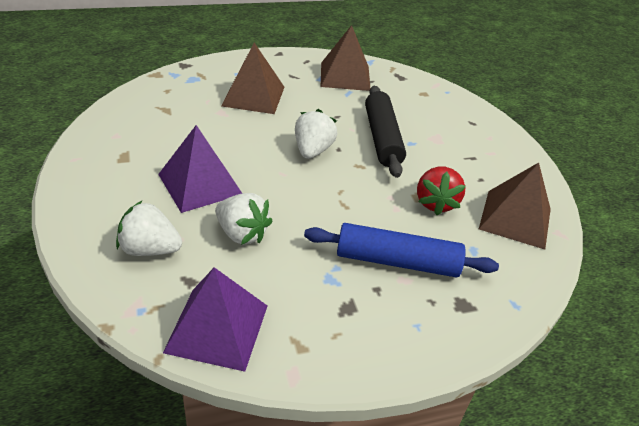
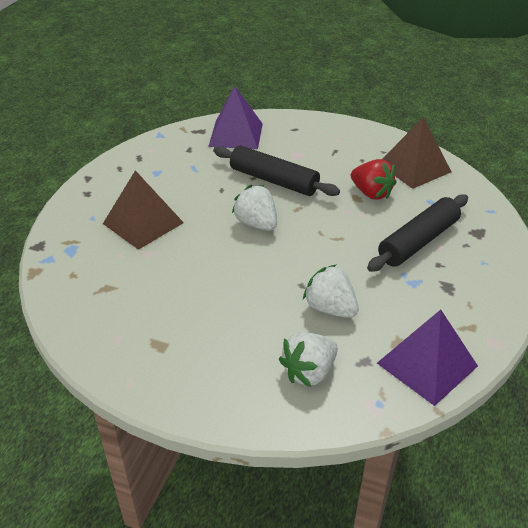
camera: 50 degrees left, 0 degrees up
(200, 184) = (245, 308): purple pyramid -> purple pyramid (236, 134)
(242, 233) = (330, 308): white strawberry -> white strawberry turned 120 degrees counterclockwise
(345, 76) = (167, 158): brown pyramid -> none
(397, 261) = (418, 241): blue rolling pin -> black rolling pin

